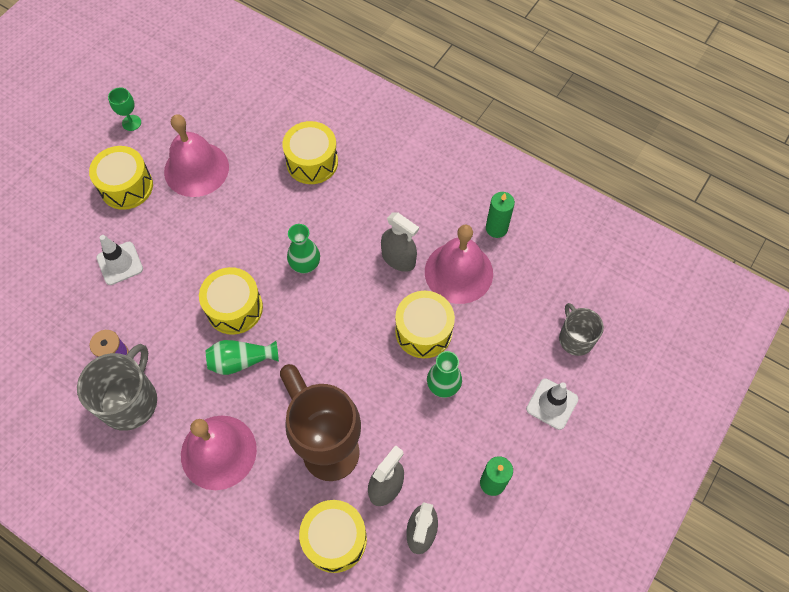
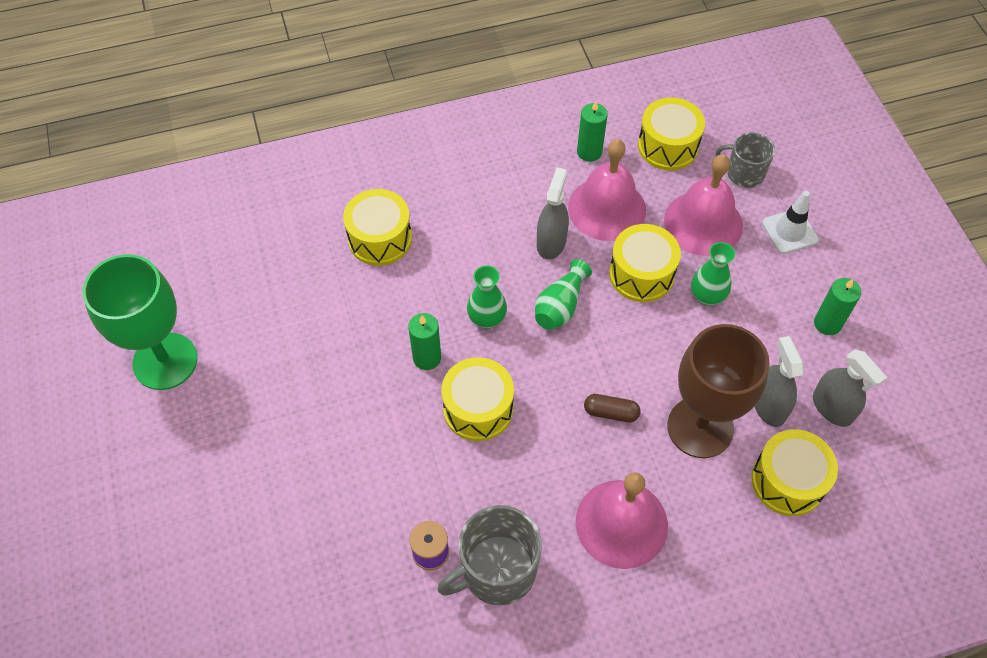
camera: 50 degrees left, 5 degrees down
(120, 263) = (327, 480): white traffic cone -> none
(126, 186) = (240, 415): yellow drum -> yellow drum (668, 146)
(130, 401) = (497, 570): grey mug -> grey mug turned 90 degrees counterclockwise
(131, 123) = (165, 361): green goblet -> green goblet, size x2.47
(196, 169) = (285, 339): pink bell -> pink bell (703, 223)
(241, 361) = (540, 440): green vase -> green vase (560, 306)
(247, 253) = (427, 358): none -> green candle
(398, 259) = (551, 242): grey spray bottle -> grey spray bottle turned 60 degrees counterclockwise

